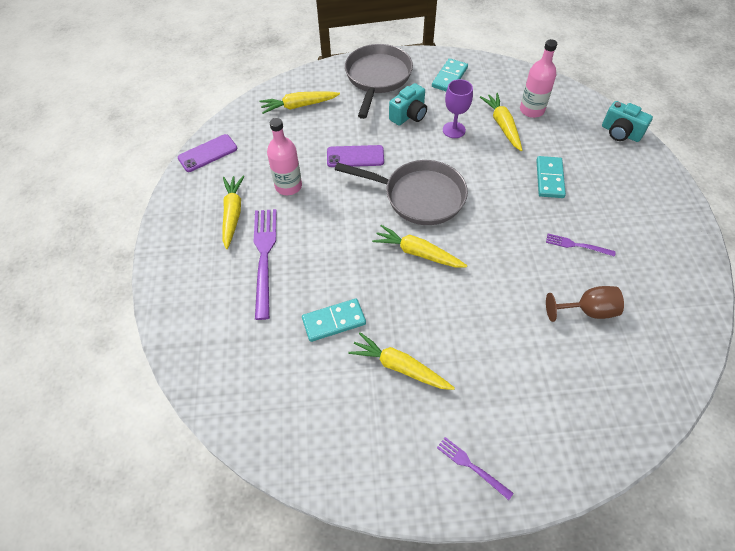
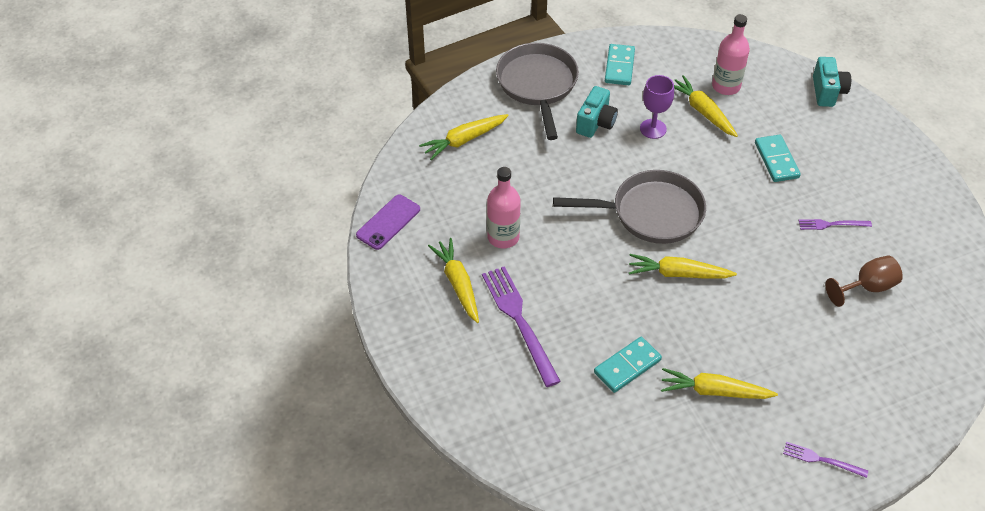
camera: 20 degrees left, 5 degrees down
(355, 156) = (560, 185): purple phone -> none
(620, 133) = (827, 92): turquoise camera -> turquoise camera turned 105 degrees counterclockwise

